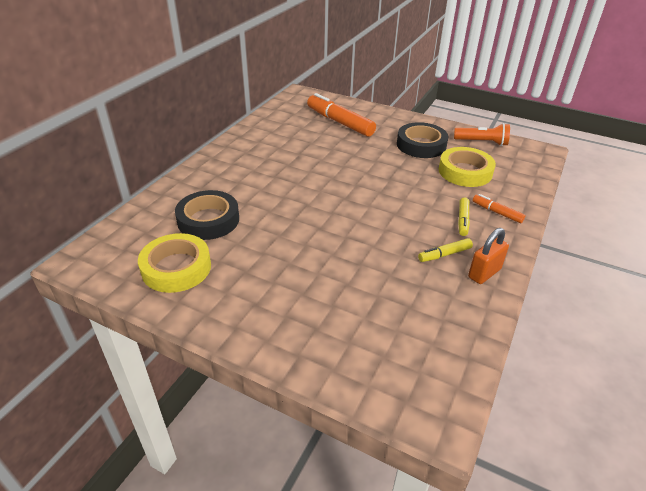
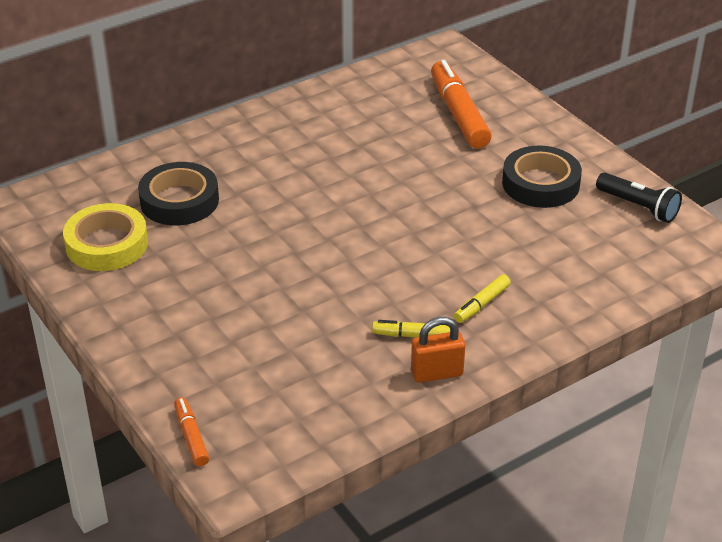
camera: 30 degrees right, 0 degrees up
(465, 172) = (560, 242): yellow tape -> none
(482, 142) = (638, 207): orange flashlight -> black flashlight
(497, 212) = (539, 310): orange marker -> orange marker (191, 436)

